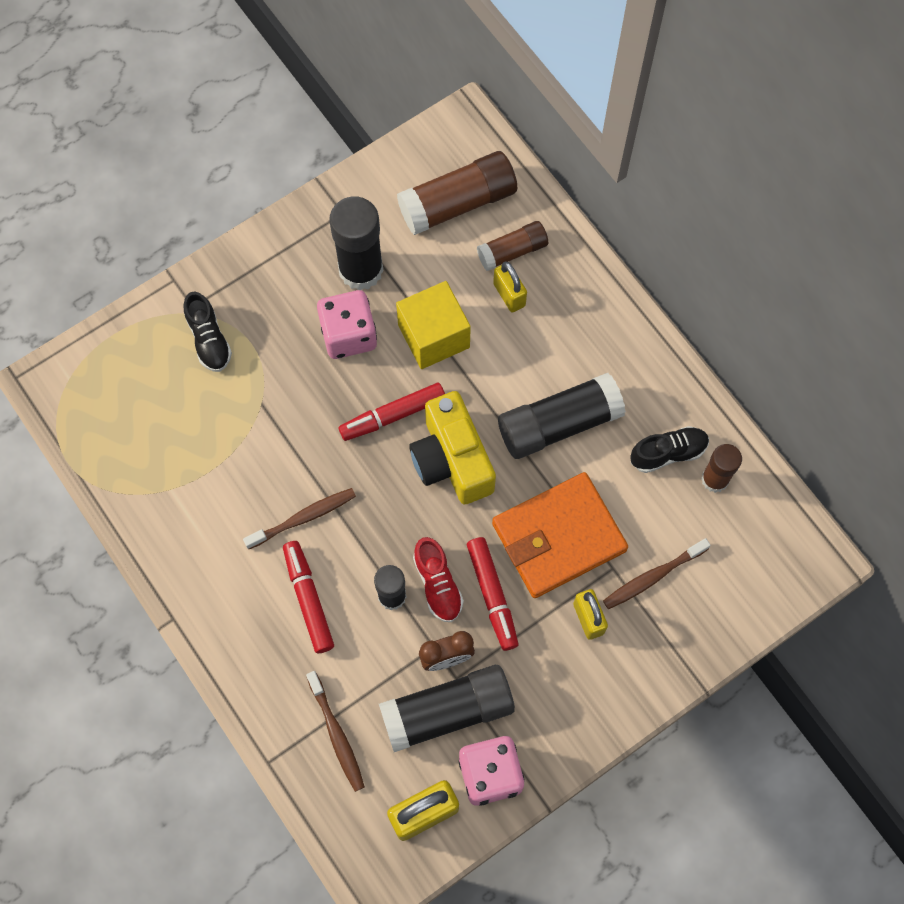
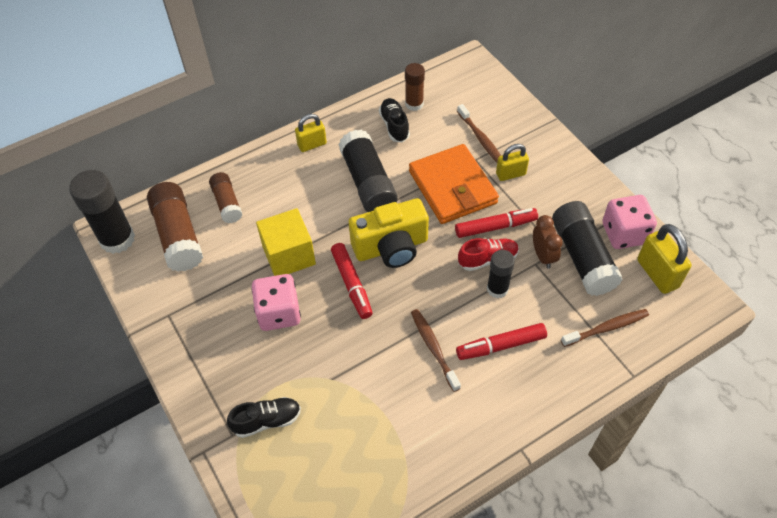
camera: 85 degrees left, 15 degrees down
(361, 270) = (222, 303): black glue stick -> black glue stick (117, 239)
(509, 295) = (262, 207): yellow padlock -> yellow padlock (312, 144)

